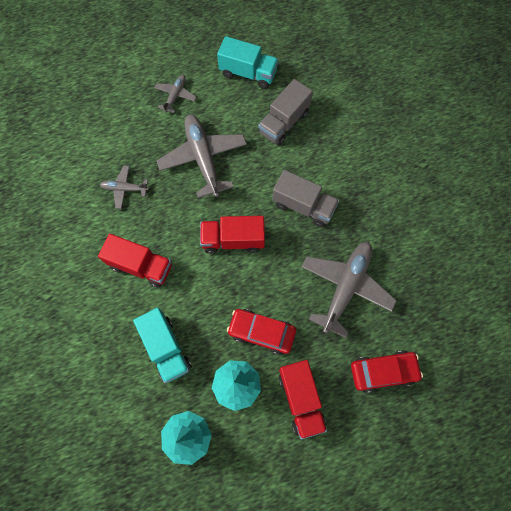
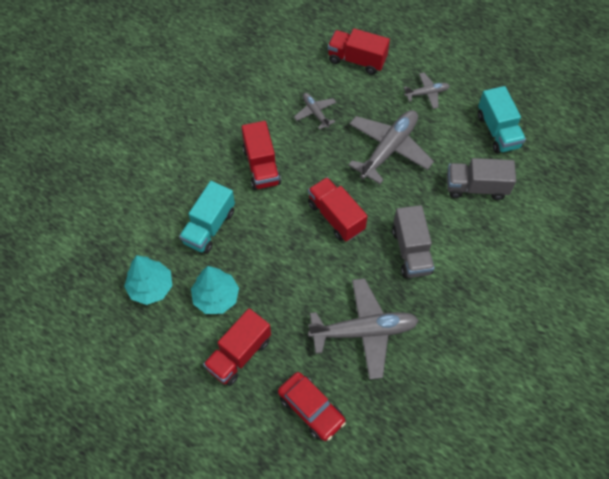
camera: 55 degrees right, 10 degrees down
(101, 122) = (357, 60): none -> red truck
(261, 332) = (273, 288): red car -> none

